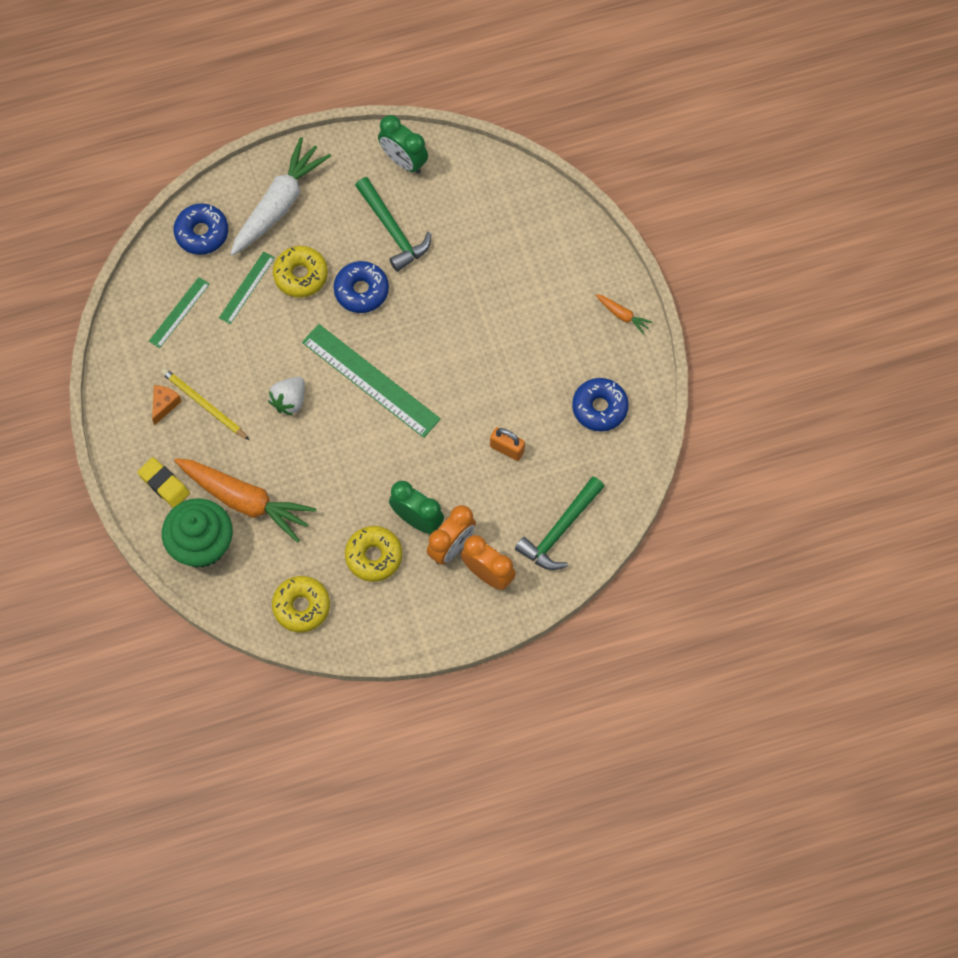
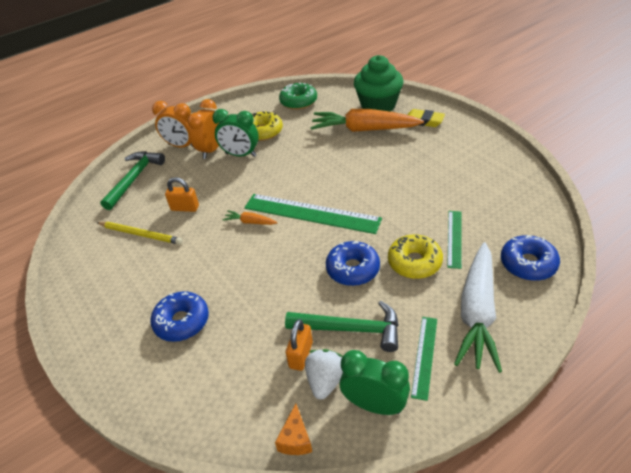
camera: 165 degrees right, 25 degrees down
(164, 405) = (458, 154): orange cheese -> orange cheese (295, 439)
(179, 312) = (495, 205): green ruler -> green ruler (424, 356)
(204, 405) = (429, 162): yellow pencil -> yellow pencil (140, 234)
(289, 401) = (368, 183): white strawberry -> white strawberry (325, 381)
(301, 606) = (298, 102): yellow donut -> green donut
(392, 230) = (350, 329): green hammer -> green hammer turned 150 degrees clockwise
(444, 222) = (301, 355): none -> orange padlock
(599, 408) = (110, 255): blue donut -> blue donut (182, 322)
(622, 315) = (93, 331): orange carrot -> orange carrot (250, 222)

